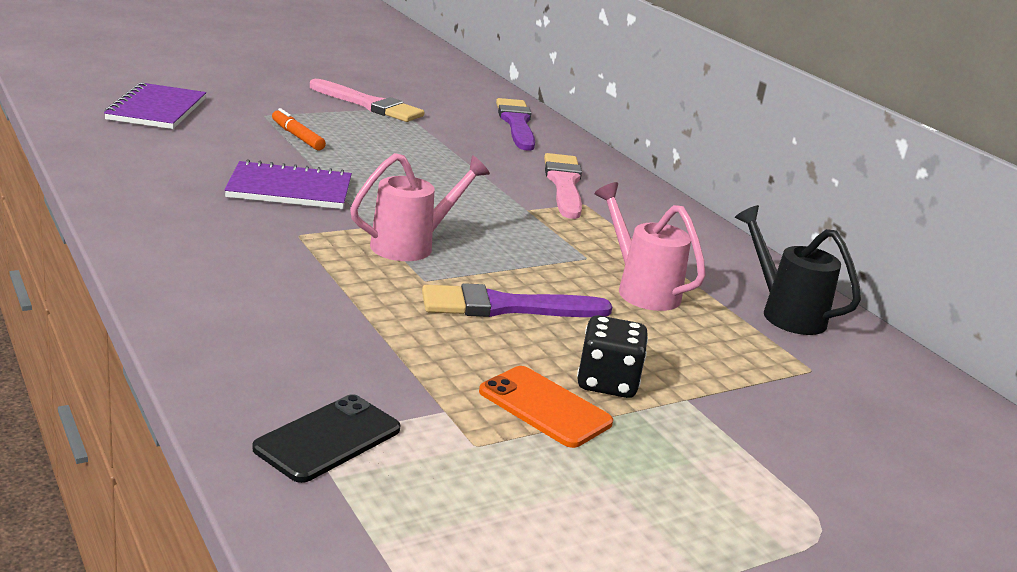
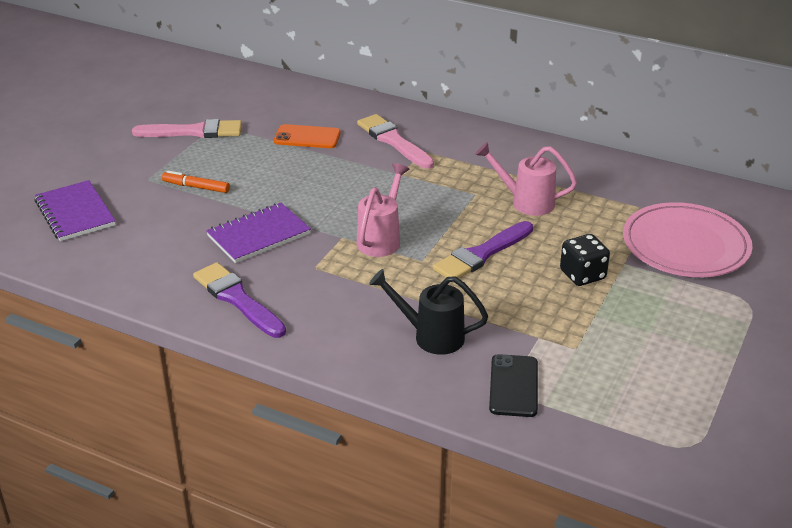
camera: 30 degrees left, 10 degrees up
(516, 124) = (301, 100): purple brush -> purple brush (237, 299)
(545, 407) = (575, 307): orange phone -> orange phone (307, 137)
(785, 313) = (604, 178): black watering can -> black watering can (430, 336)
(810, 423) = (685, 245): none -> pink plate

